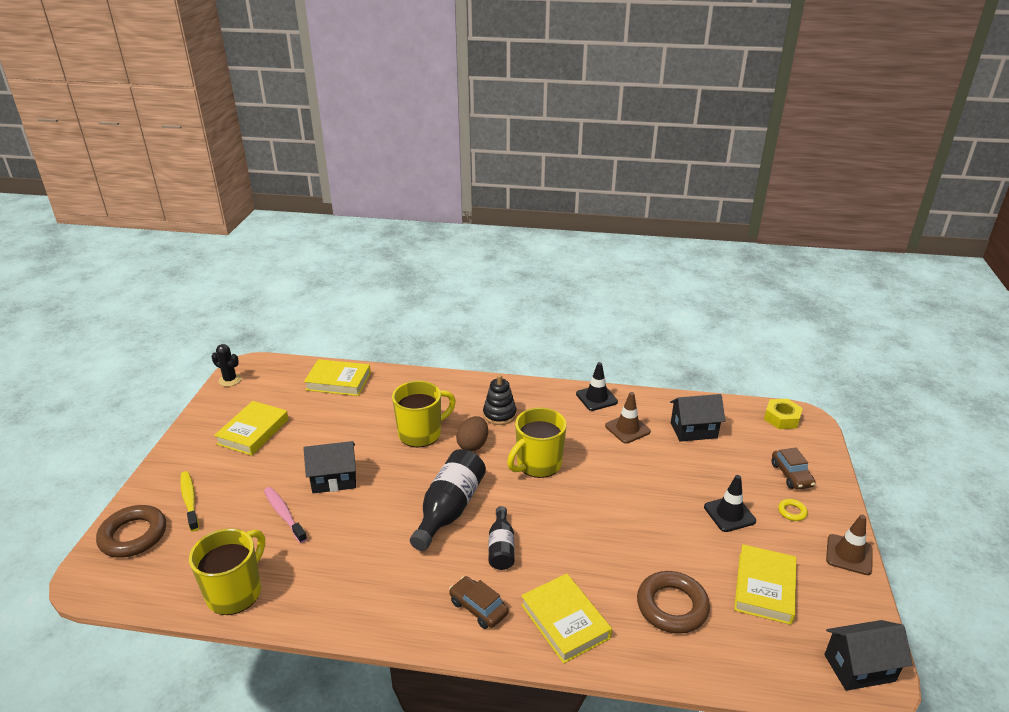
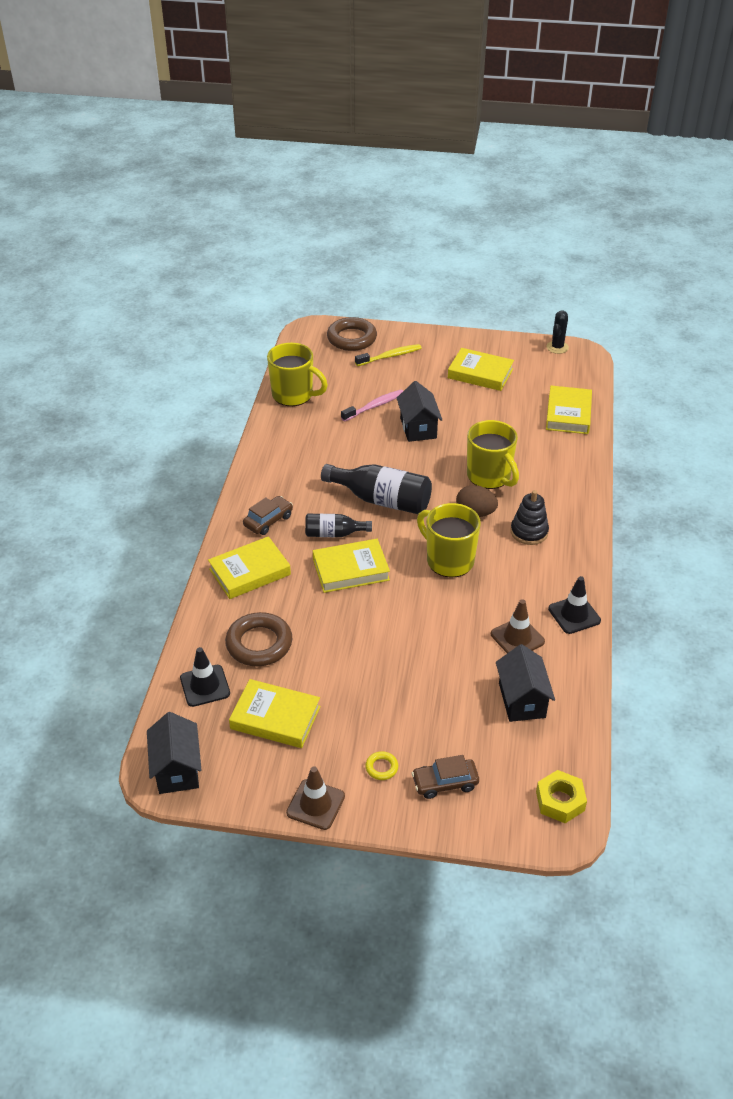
camera: 90 degrees right, 10 degrees up
(555, 533) = (351, 569): none -> yellow book
(729, 514) = (377, 709): black traffic cone -> black traffic cone (205, 686)

